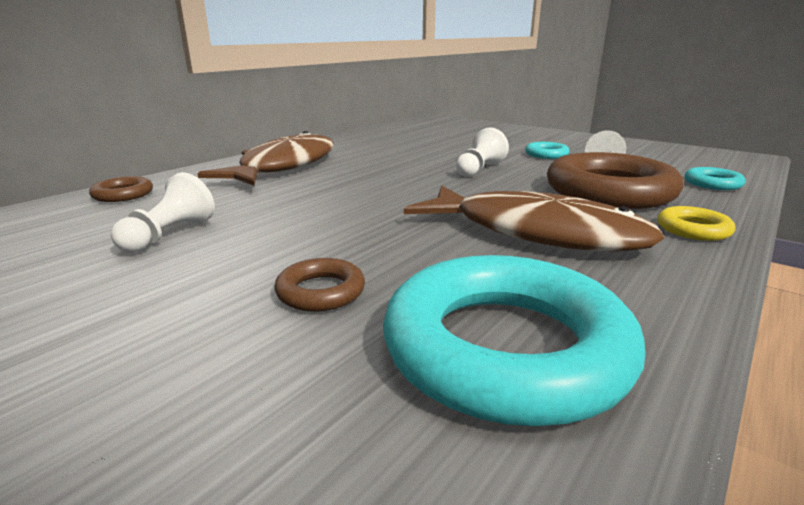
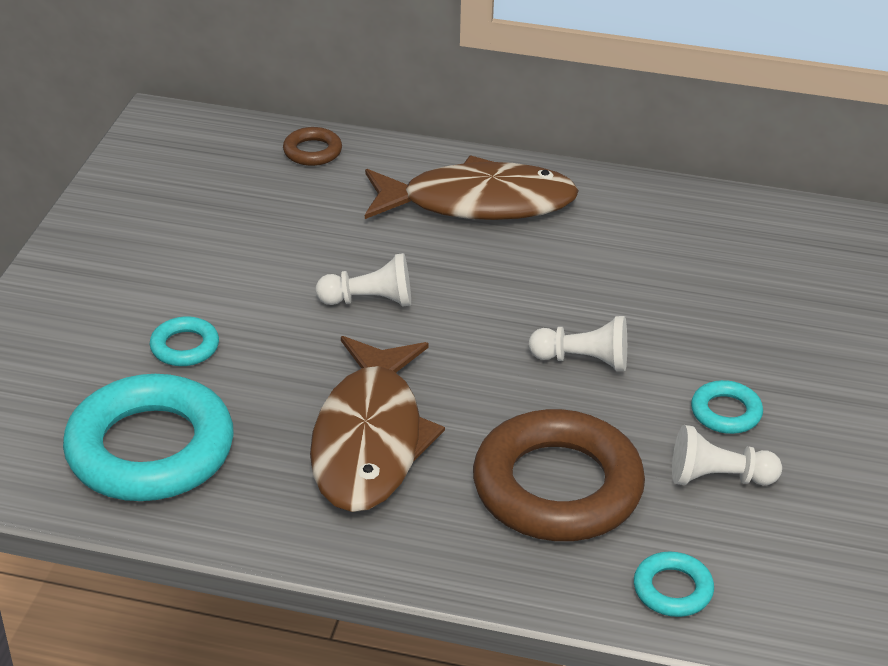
camera: 65 degrees right, 15 degrees up
(169, 235) = (239, 229): white pawn -> white pawn (369, 301)
(321, 291) = (185, 347): brown ring -> turquoise ring
(693, 229) = (449, 554): yellow ring -> none

